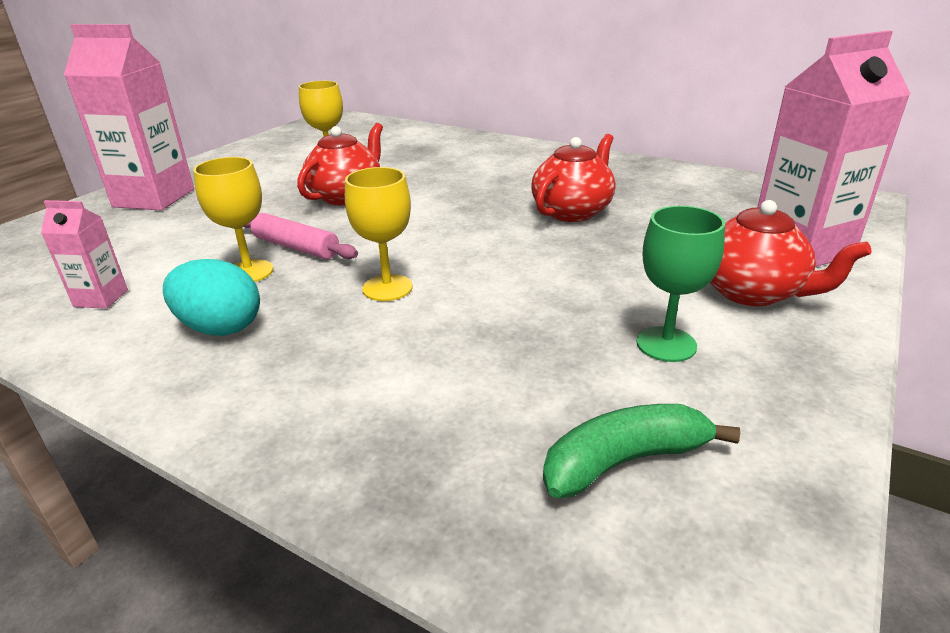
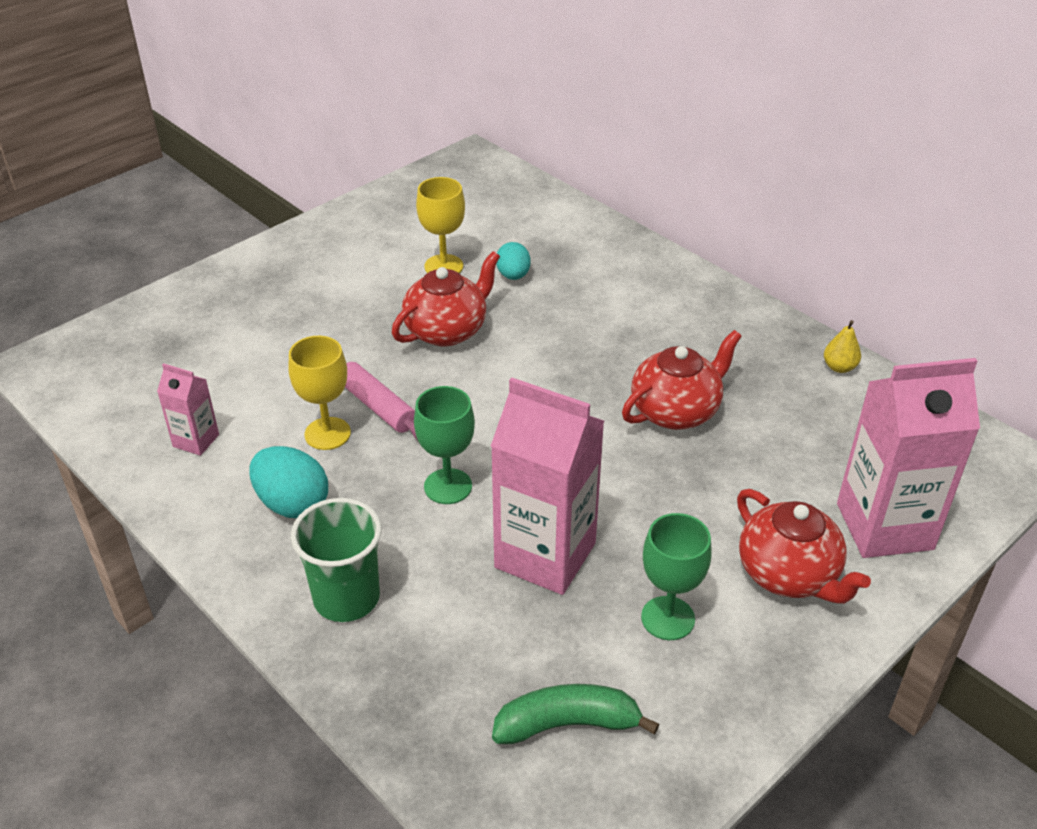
camera: 15 degrees right, 10 degrees up
(154, 198) = (251, 291): pink carton -> pink carton (545, 555)
(304, 395) = (346, 598): none -> green cup
(387, 288) = (448, 486): yellow goblet -> green goblet
(392, 162) = (513, 275): none -> turquoise egg
(681, 173) = (839, 367): none -> yellow pear

